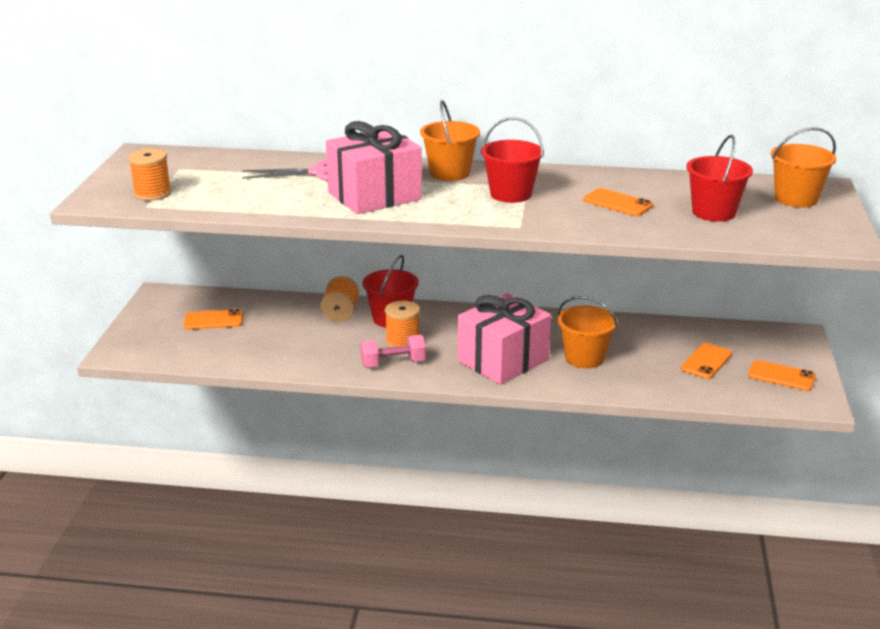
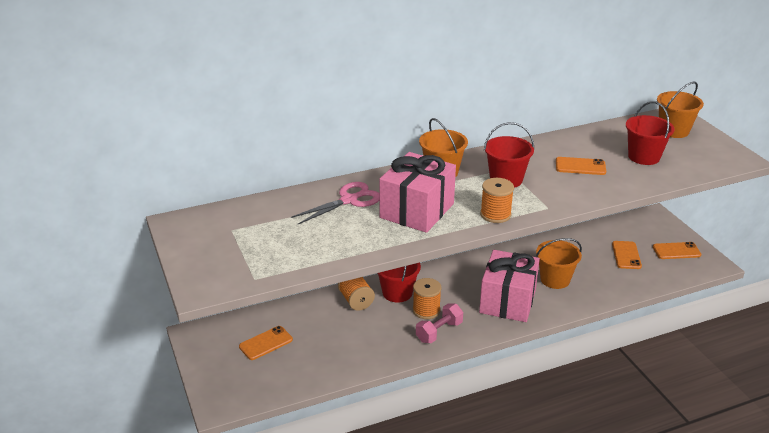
camera: 30 degrees left, 5 degrees up
(152, 193) = (242, 263): orange spool -> orange spool (495, 214)

